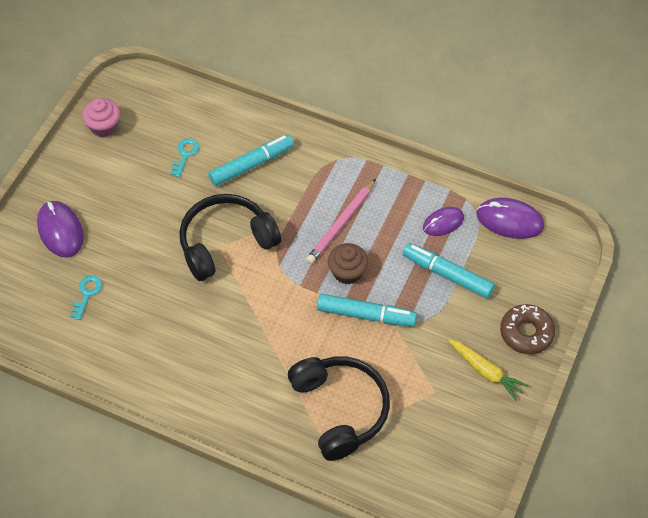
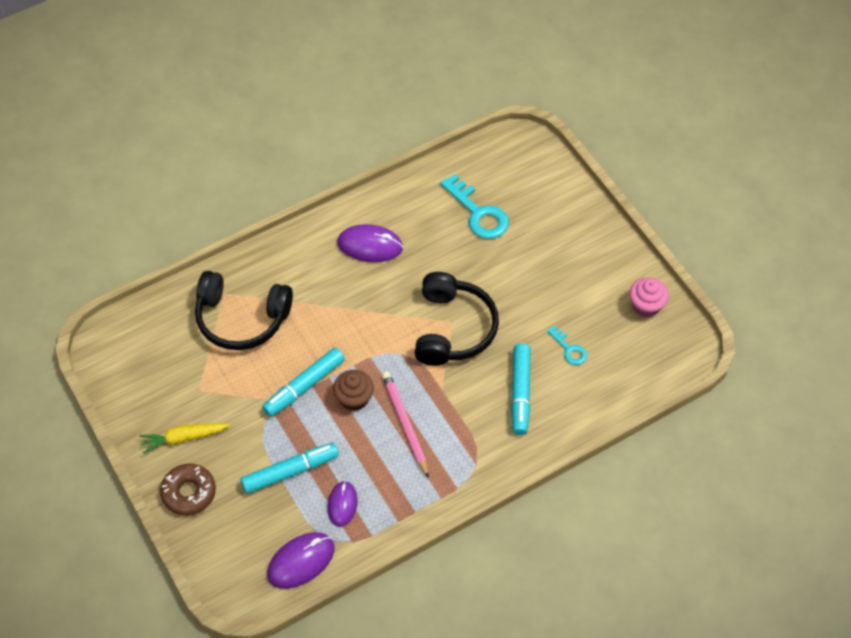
camera: 125 degrees right, 0 degrees up
(60, 231) = (554, 224): purple mouse -> purple mouse (370, 245)
(87, 294) = (478, 213): turquoise key -> turquoise key, size x1.85

